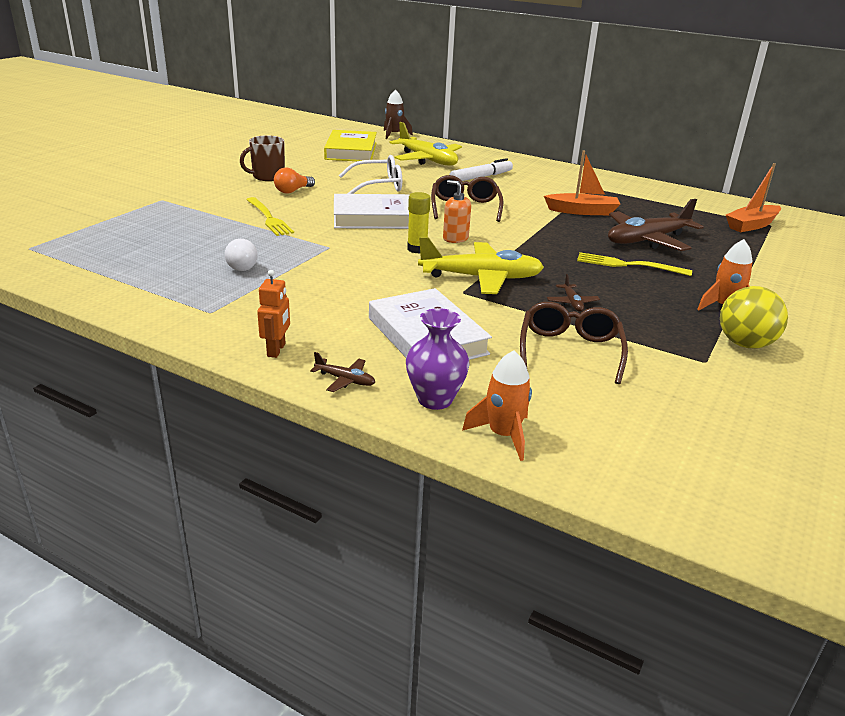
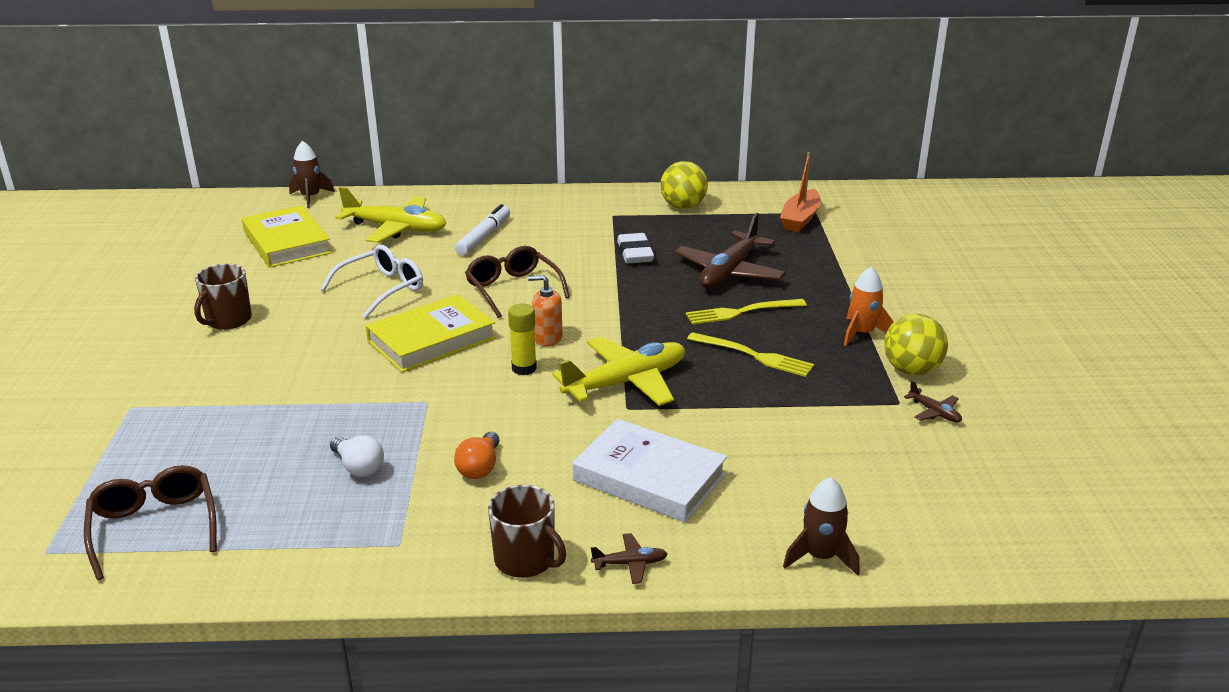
camera: 30 degrees left, 0 degrees up
(269, 218) = (309, 386): yellow fork -> yellow fork (755, 356)
(276, 350) = (526, 560): orange robot -> brown mug
(292, 191) = (287, 333): orange light bulb -> orange light bulb (480, 467)
(375, 218) = (432, 339): white book -> yellow book
(435, 399) = (730, 547): purple vase -> none
(503, 435) = (821, 557): orange rocket -> brown rocket
(570, 351) = (787, 440): brown glasses -> brown glasses (154, 528)
(572, 303) = (737, 380): brown plane -> brown plane (934, 412)
(582, 211) = (635, 253): orange boat -> white eraser
(655, 196) = (683, 206): none -> yellow ball

